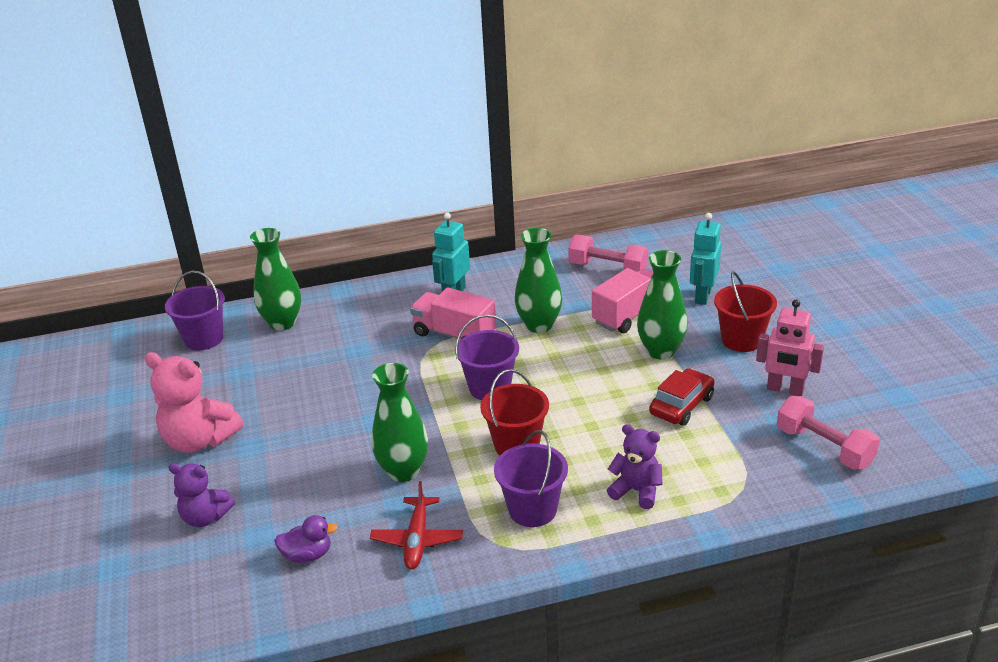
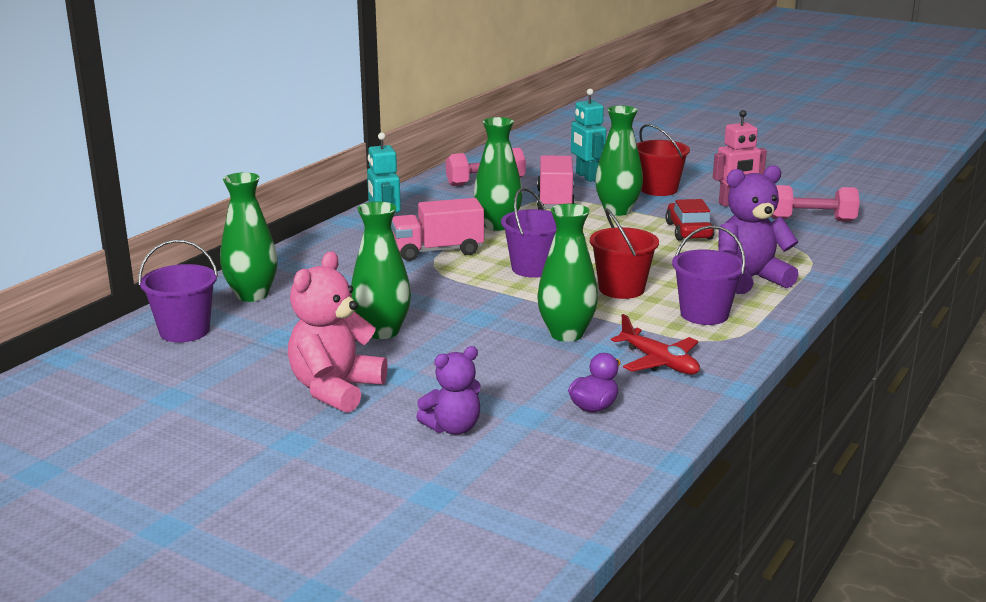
camera: 45 degrees left, 10 degrees down
(199, 440) = (335, 389): pink teddy bear -> pink teddy bear turned 135 degrees clockwise
(300, 400) = (382, 331): none -> green vase
(636, 491) = (749, 279): purple teddy bear -> purple teddy bear, size x1.60

